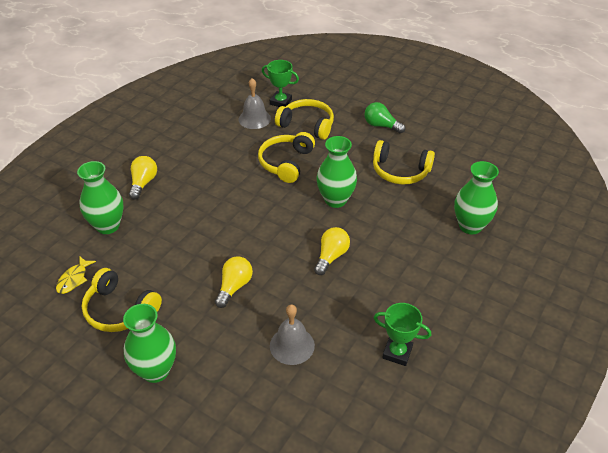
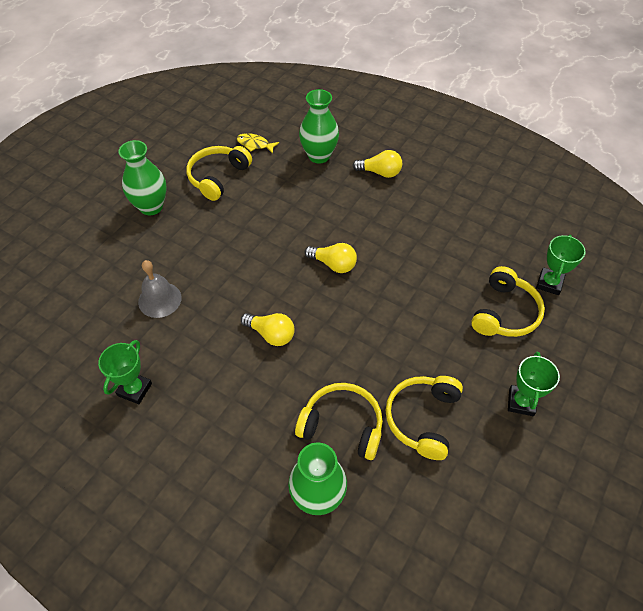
camera: 90 degrees right, 10 degrees up
(234, 287) = (236, 253): yellow light bulb -> yellow light bulb (333, 264)
(254, 119) = (506, 257): grey bell -> none
(286, 163) = (425, 291): yellow headphones -> yellow headphones (342, 425)
(335, 200) = (362, 341): green vase -> none
(381, 125) = (521, 402): green light bulb -> green trophy

